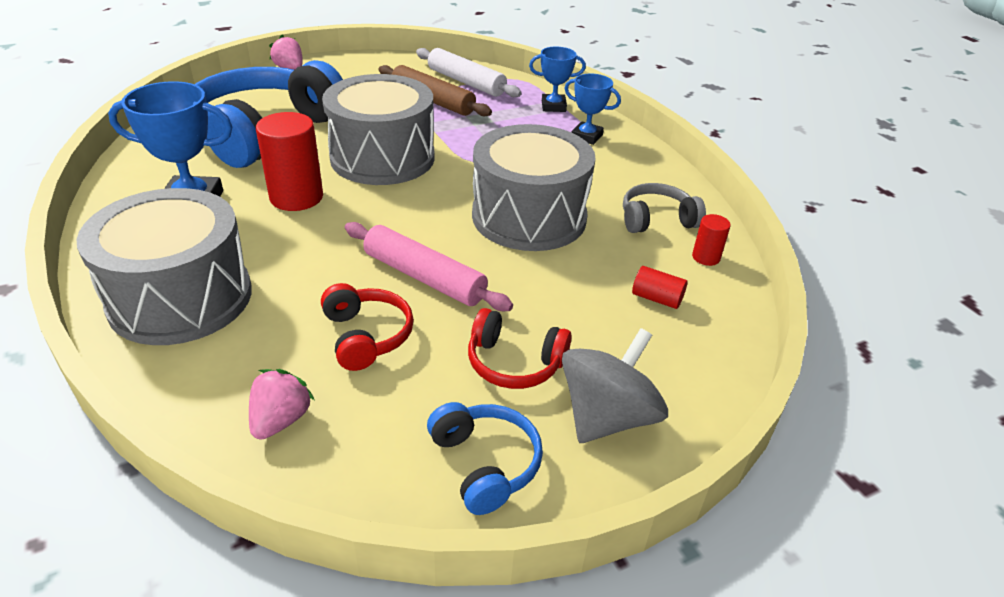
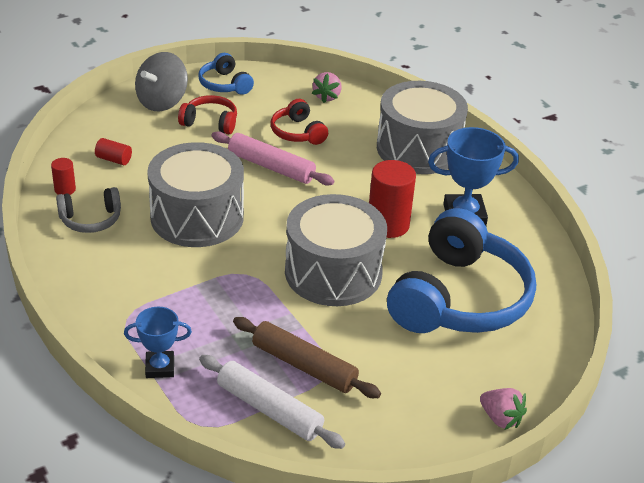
camera: 175 degrees right, 0 degrees up
(586, 136) = (130, 317): blue trophy -> none

